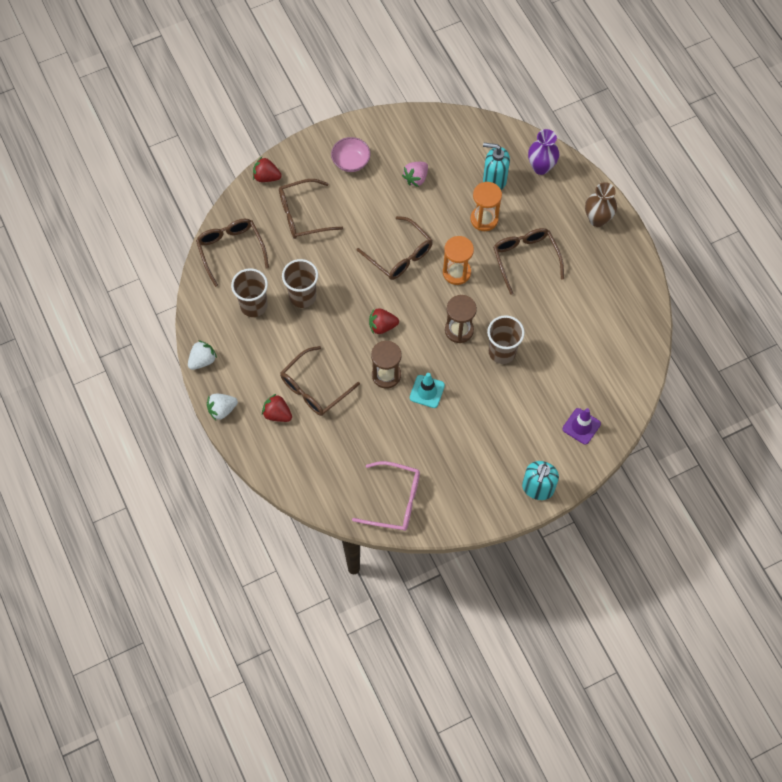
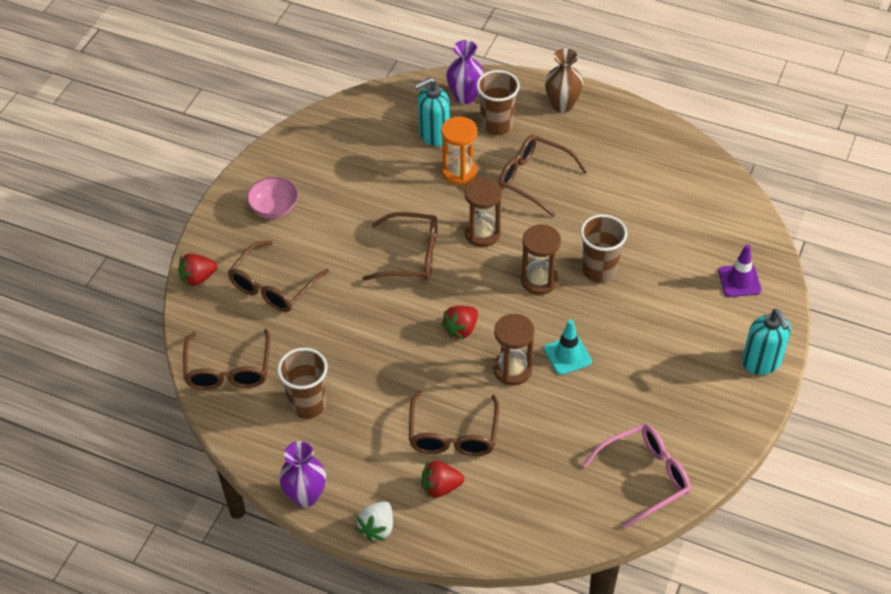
camera: 40 degrees left, 15 degrees down
(202, 360) = (305, 496): white strawberry -> purple vase
(231, 250) = (228, 370): brown glasses -> brown glasses turned 120 degrees counterclockwise
(302, 296) = (351, 359): brown cup -> brown cup (497, 125)
(416, 178) = (355, 180): pink strawberry -> none
(456, 272) = (482, 233): orange hourglass -> brown hourglass

